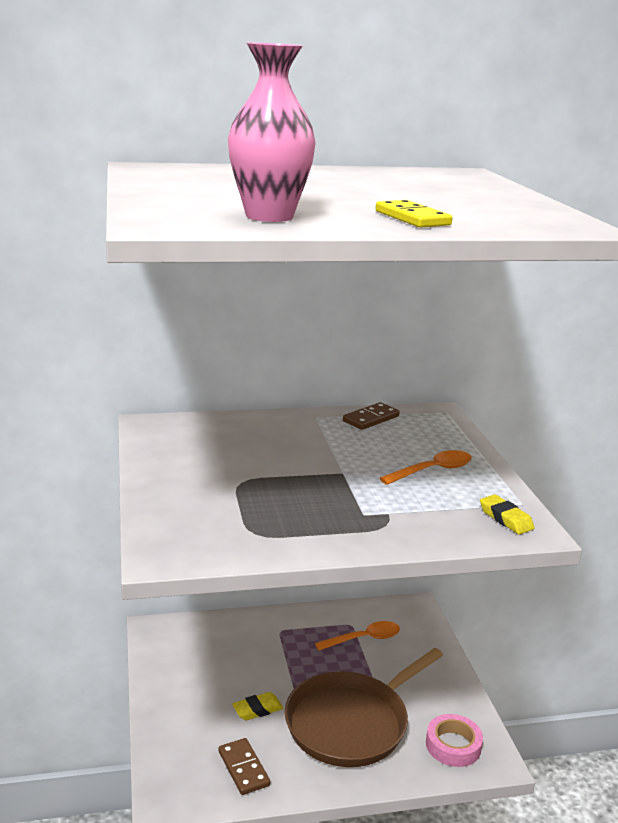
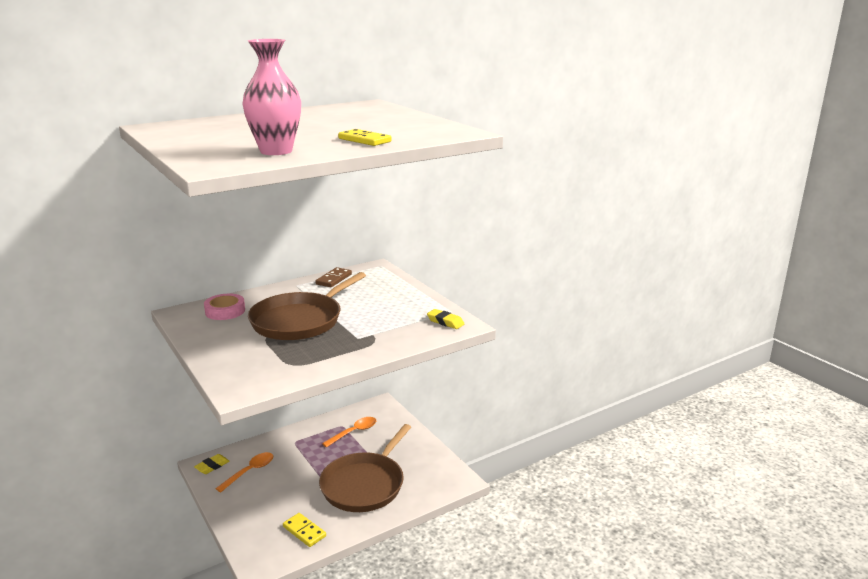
camera: 20 degrees left, 0 degrees up
(243, 768) = (304, 531): brown domino -> yellow domino
(257, 710) = (299, 494): yellow eraser -> yellow eraser (212, 466)
(296, 469) = (300, 320): none -> brown pan
(432, 470) = (388, 303): orange spoon -> orange spoon (249, 471)
(453, 745) = (434, 479): pink tape -> pink tape (225, 311)

